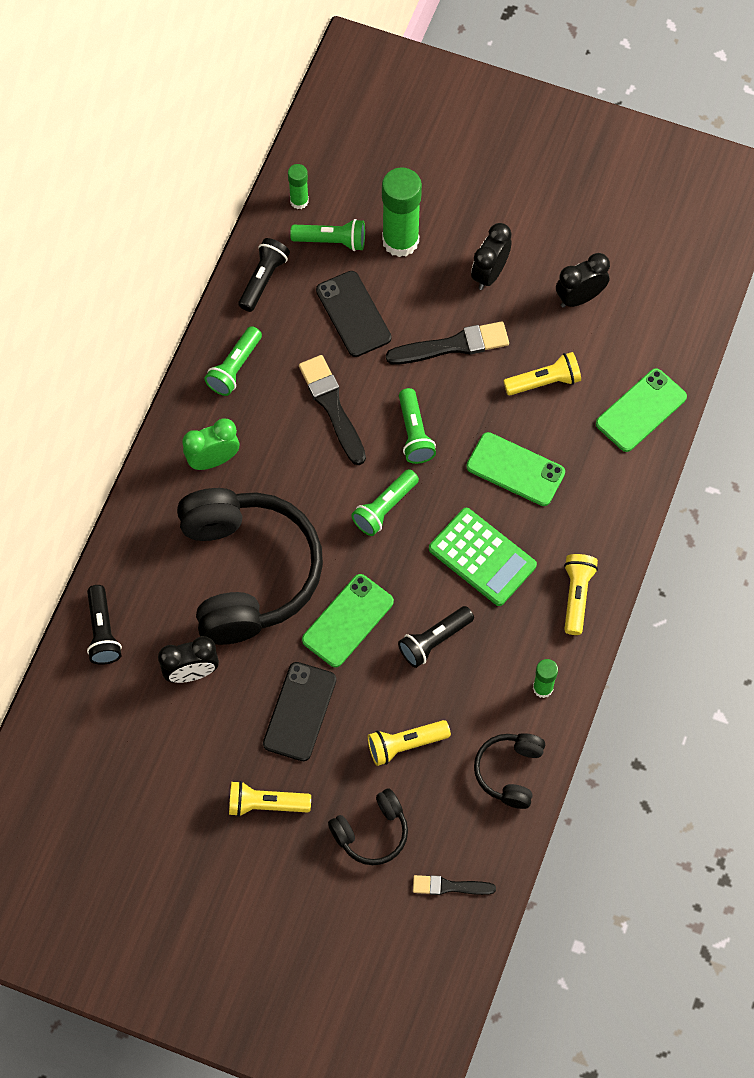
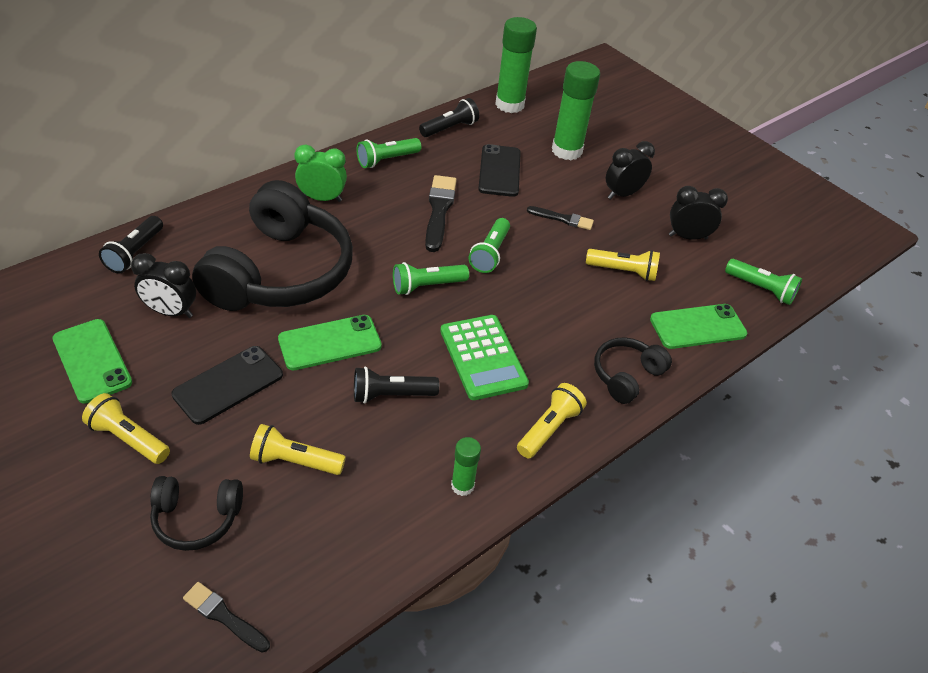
camera: 25 degrees right, 20 degrees down
(299, 201) = (509, 104): green glue stick -> green glue stick, size x1.96
(332, 241) = (516, 131): green flashlight -> green flashlight (761, 289)
(452, 345) = (562, 219): black brush -> black brush, size x0.61
(510, 772) = (374, 541): black headphones -> black headphones (626, 376)
(515, 469) = (557, 313): green phone -> green phone (92, 361)

